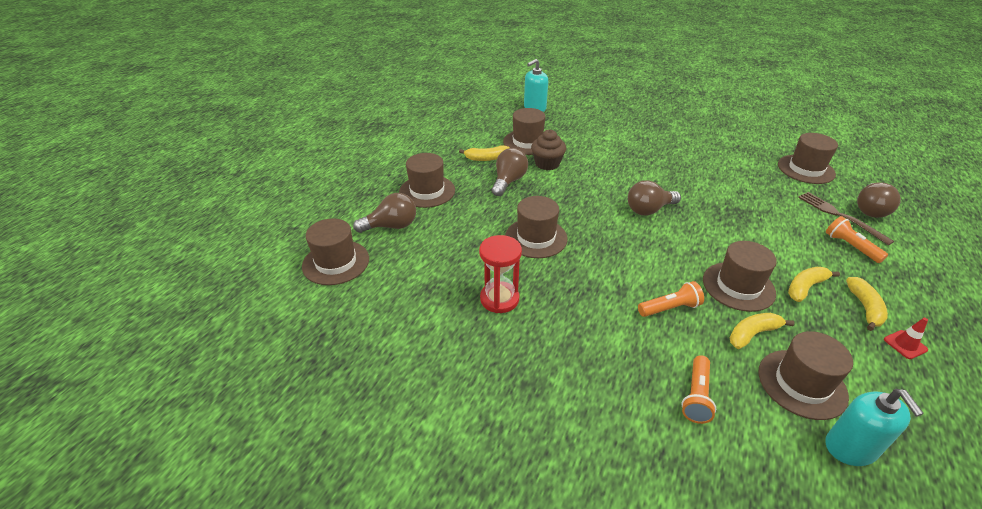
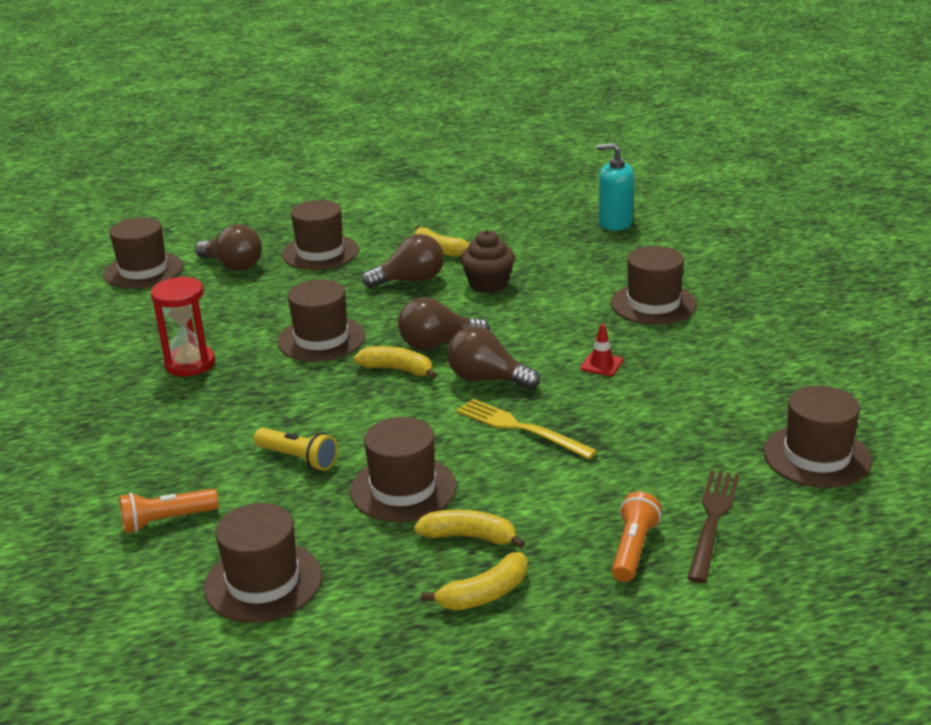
camera: 50 degrees right, 10 degrees down
(527, 142) = (518, 254): brown hat -> brown hat (653, 304)
(670, 308) = (298, 459): orange flashlight -> yellow flashlight
(710, 224) = (520, 428): none -> yellow fork
(753, 334) = (318, 525): yellow banana -> yellow banana (397, 370)
(850, 448) = (187, 640): turquoise soap dispenser -> none
(870, 209) = (781, 542): brown light bulb -> brown light bulb (437, 344)
(905, 344) = (439, 644): red traffic cone -> red traffic cone (601, 364)

